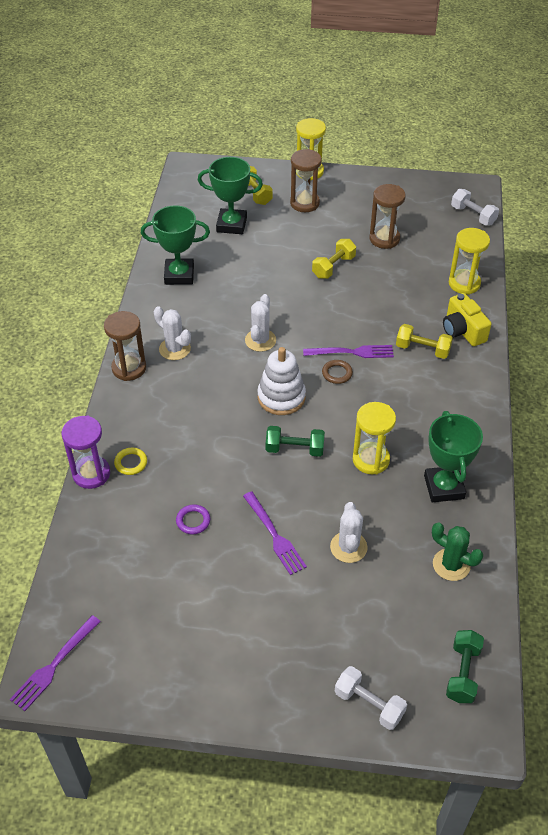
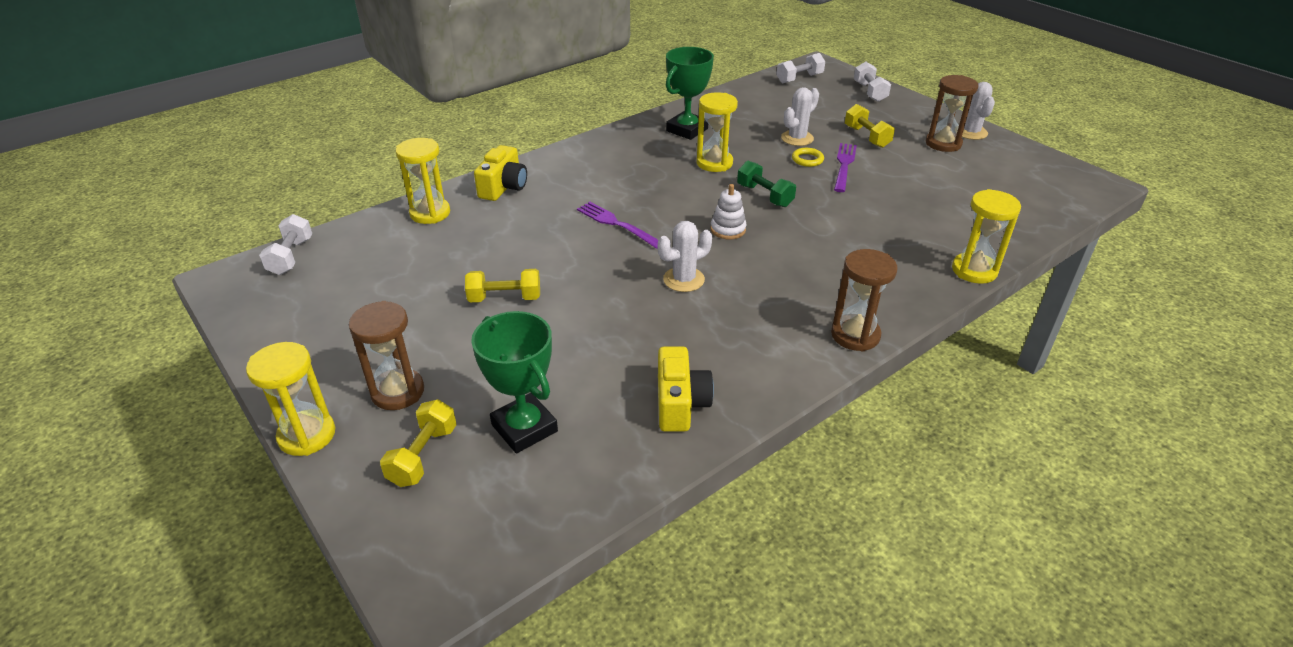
camera: 135 degrees left, 10 degrees down
(54, 665) = (1083, 186): purple fork -> none
(91, 474) = (974, 270): purple hourglass -> yellow hourglass
(131, 463) = (926, 259): yellow ring -> yellow ring (807, 159)
(174, 349) = (783, 324): white cactus -> white cactus (971, 132)
(179, 275) = (680, 404): green trophy -> yellow camera
(193, 521) = (902, 200): purple ring -> none
(281, 397) = (728, 229): white stacking toy -> white stacking toy, size x0.63
(337, 373) = (654, 218): brown ring -> none
(384, 239) = (407, 291): brown hourglass -> brown hourglass (943, 143)
(422, 349) = (558, 194): yellow dumbbell -> yellow dumbbell (866, 137)
(451, 565) = (741, 105): green cactus -> none
(462, 673) = (799, 78): green dumbbell -> white dumbbell

